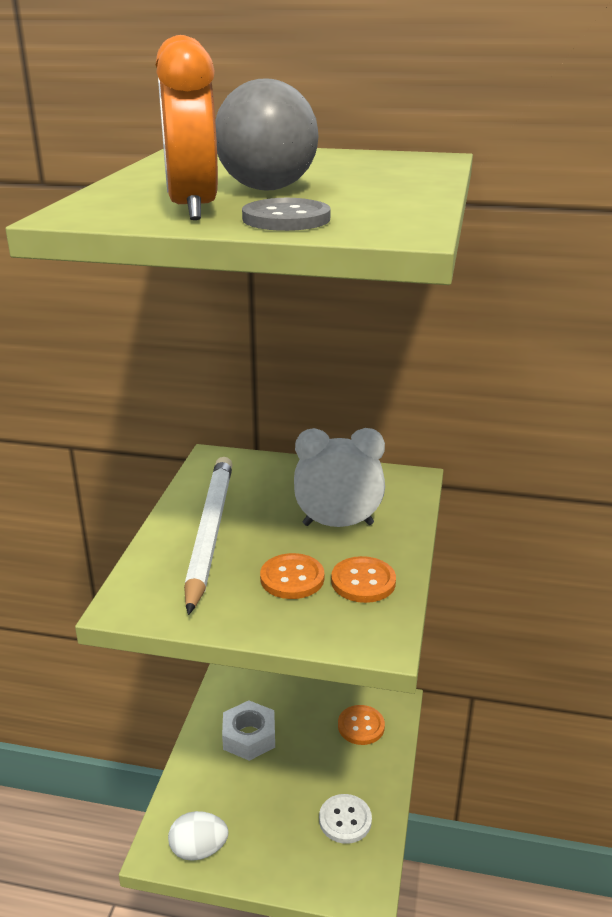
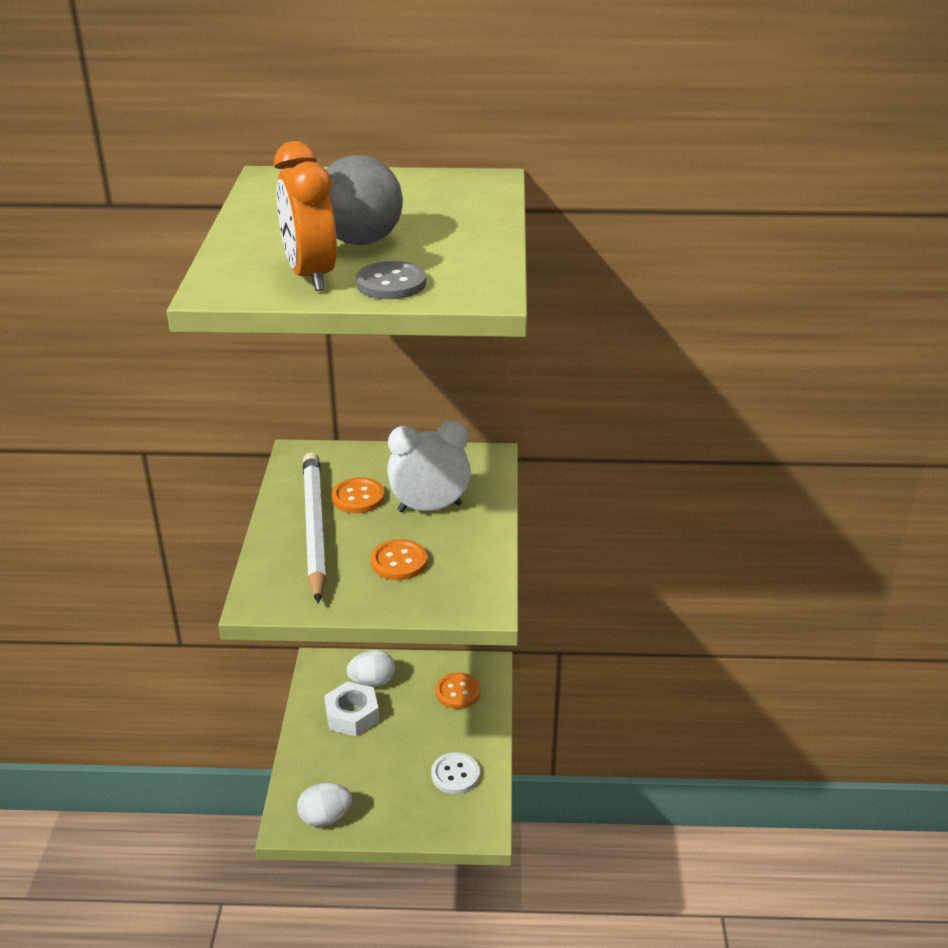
camera: 10 degrees left, 5 degrees up
(276, 703) = (372, 682): none -> white egg
(363, 582) = (461, 558): orange button -> orange button (358, 497)

